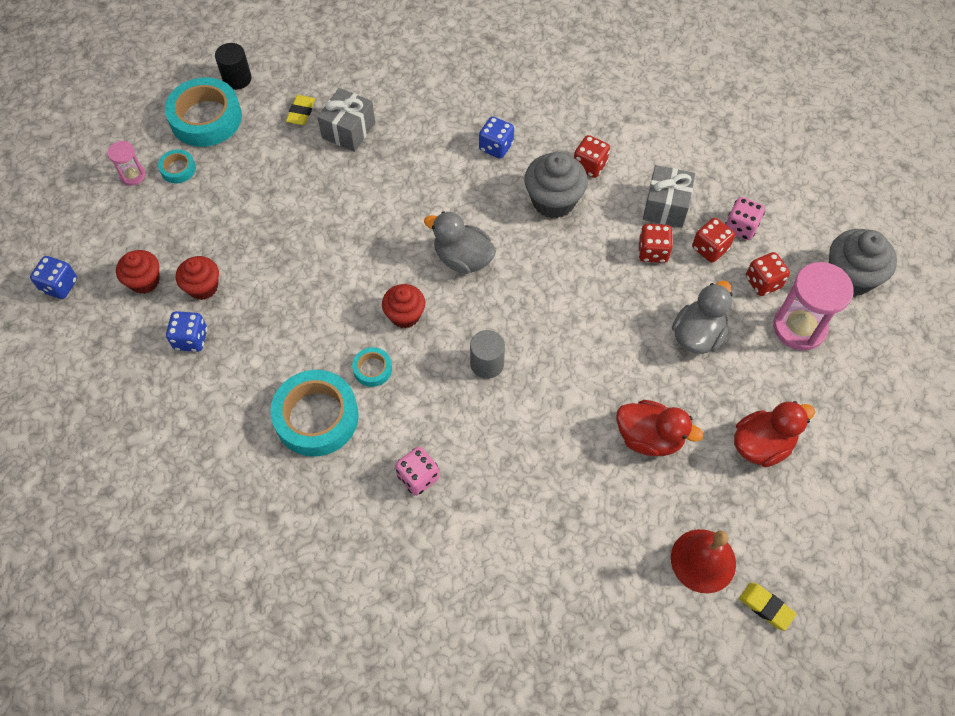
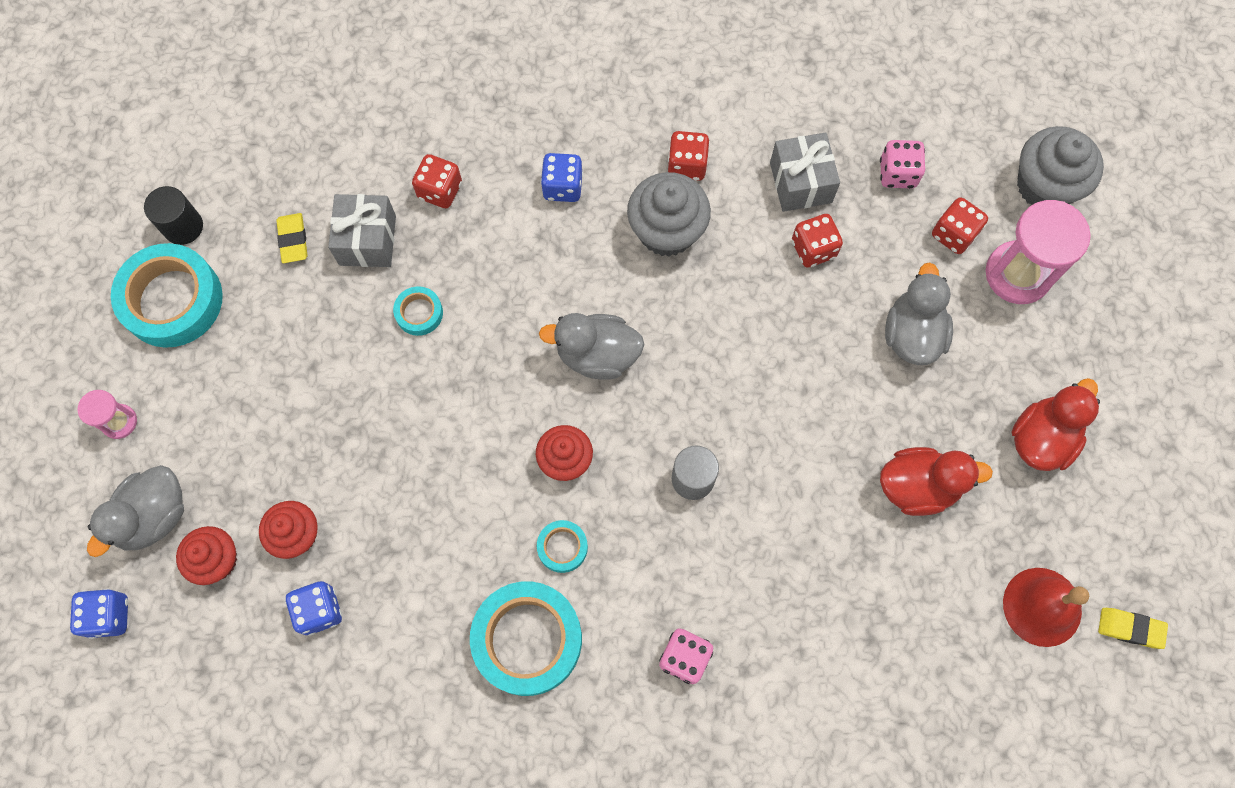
camera: 25 degrees left, 10 degrees up
(121, 239) = (154, 516): none -> grey duck
(178, 169) = (175, 387): turquoise tape -> turquoise tape (419, 313)
(710, 248) = (875, 217): red dice -> red dice (440, 190)

